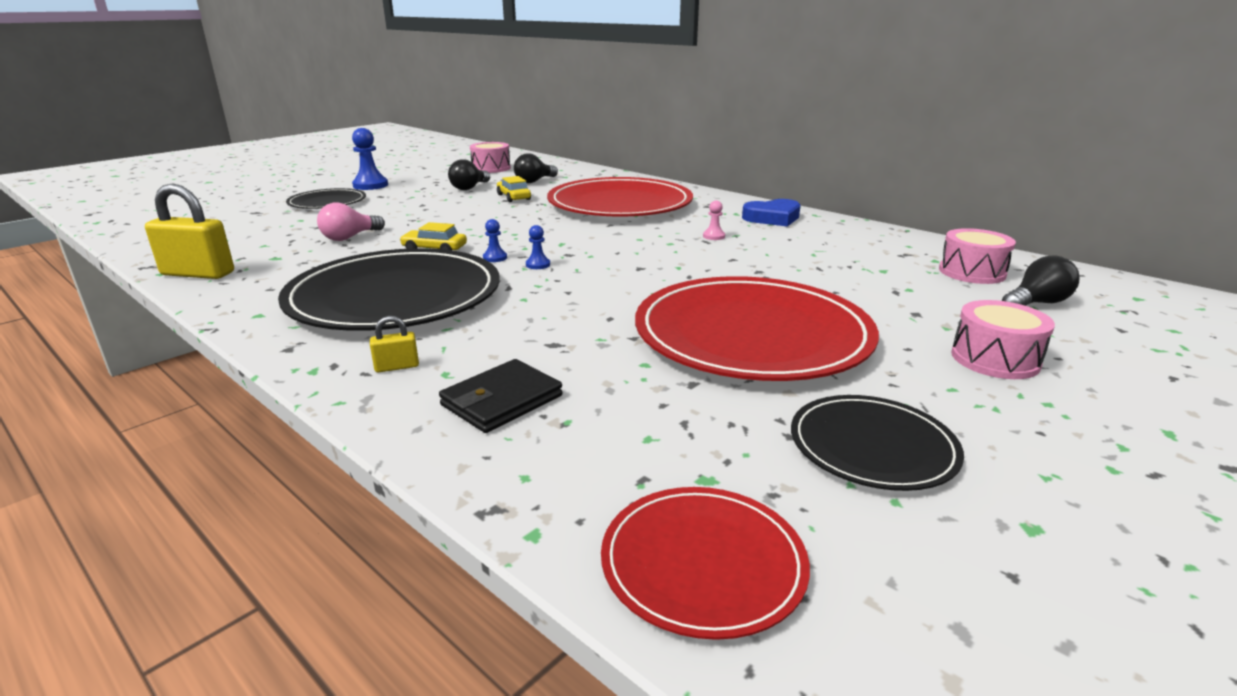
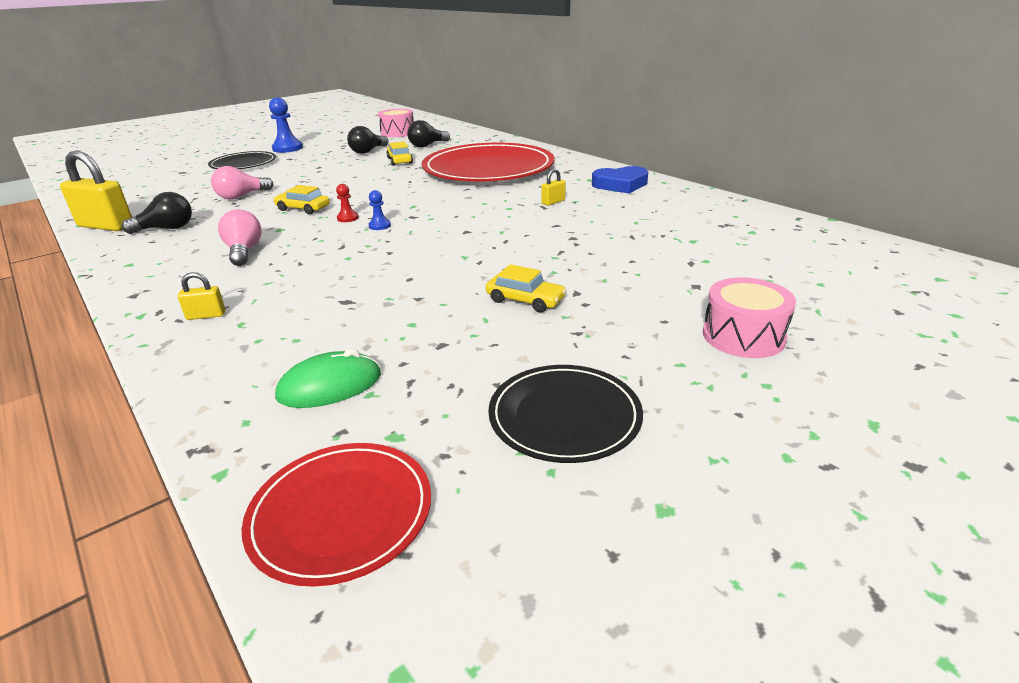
camera: 10 degrees right, 5 degrees up
(395, 296) = (244, 252): black plate -> pink light bulb
(495, 258) = (347, 218): blue pawn -> red pawn
(502, 400) = (270, 351): black wallet -> none
(597, 433) = (330, 386): none -> green mouse
(713, 236) = (553, 202): pink pawn -> yellow padlock
(752, 335) = (525, 300): red plate -> yellow car
(971, 272) = (781, 245): pink drum -> none
(1036, 303) = (826, 280): black light bulb -> black light bulb (166, 229)

